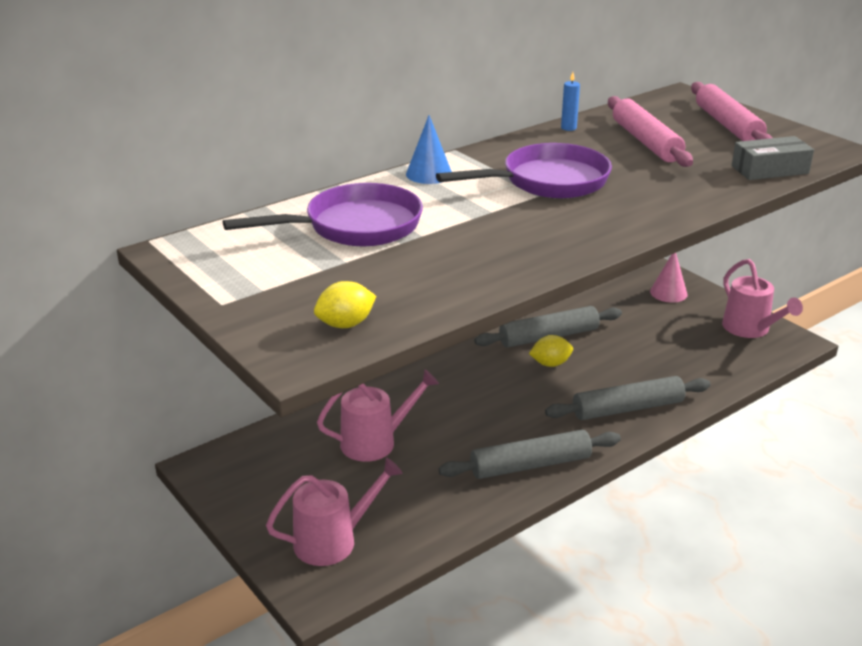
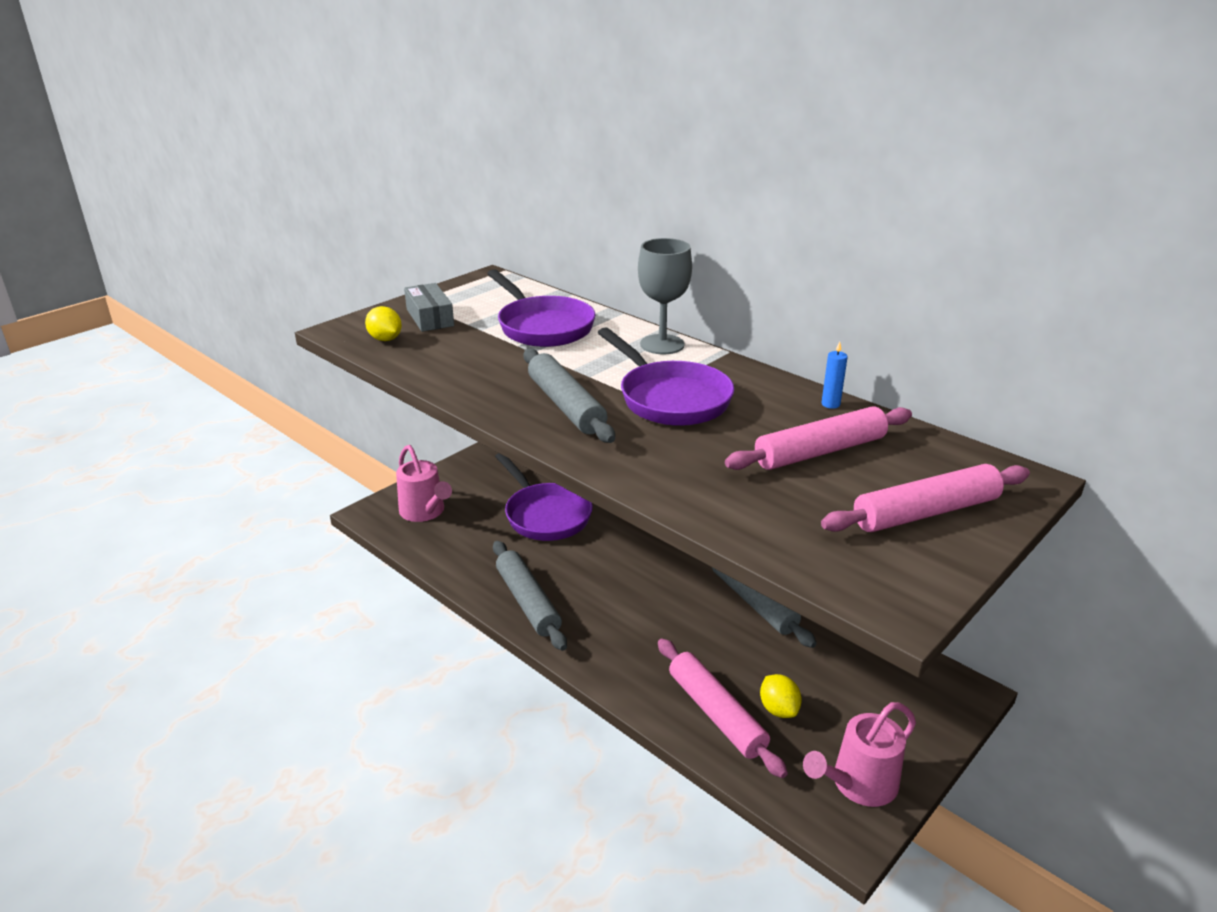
camera: 80 degrees right, 0 degrees up
(375, 442) = (545, 515): pink watering can -> purple pan
(429, 174) = (662, 344): blue cone -> grey goblet
(550, 364) = (700, 605): yellow lemon -> yellow lemon (778, 709)
(628, 408) = (635, 665): grey rolling pin -> grey rolling pin (565, 406)
(668, 293) = (911, 701): pink cone -> none
(686, 376) = (716, 714): none -> pink rolling pin
(770, 170) = (779, 539): grey box -> grey box (430, 317)

